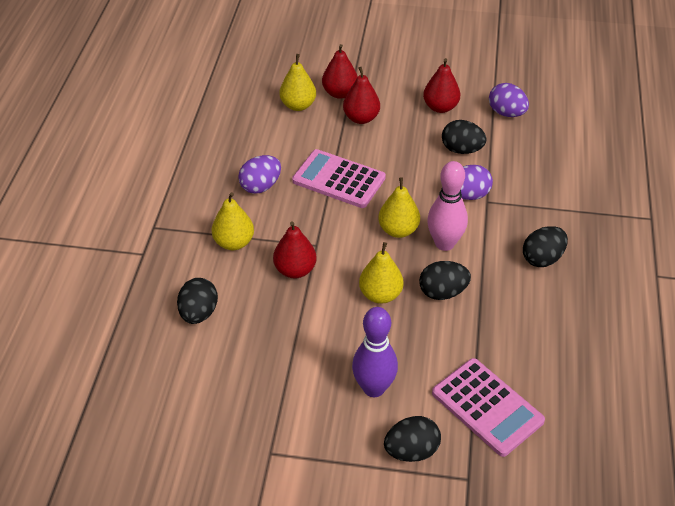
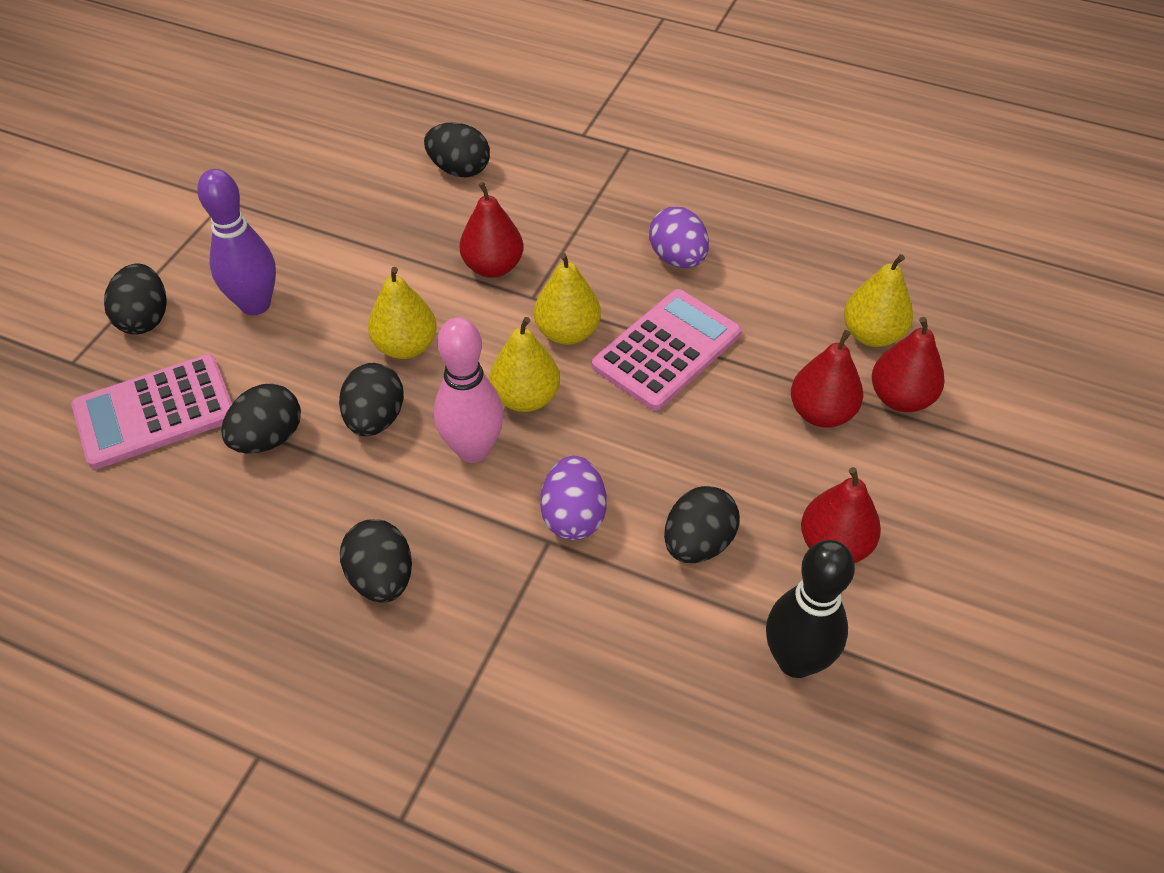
camera: 105 degrees right, 5 degrees up
(234, 242) = (570, 216): yellow pear -> yellow pear (567, 332)
(479, 339) = (268, 438): none -> black egg
(506, 113) = (796, 661): purple egg -> black bowling pin

